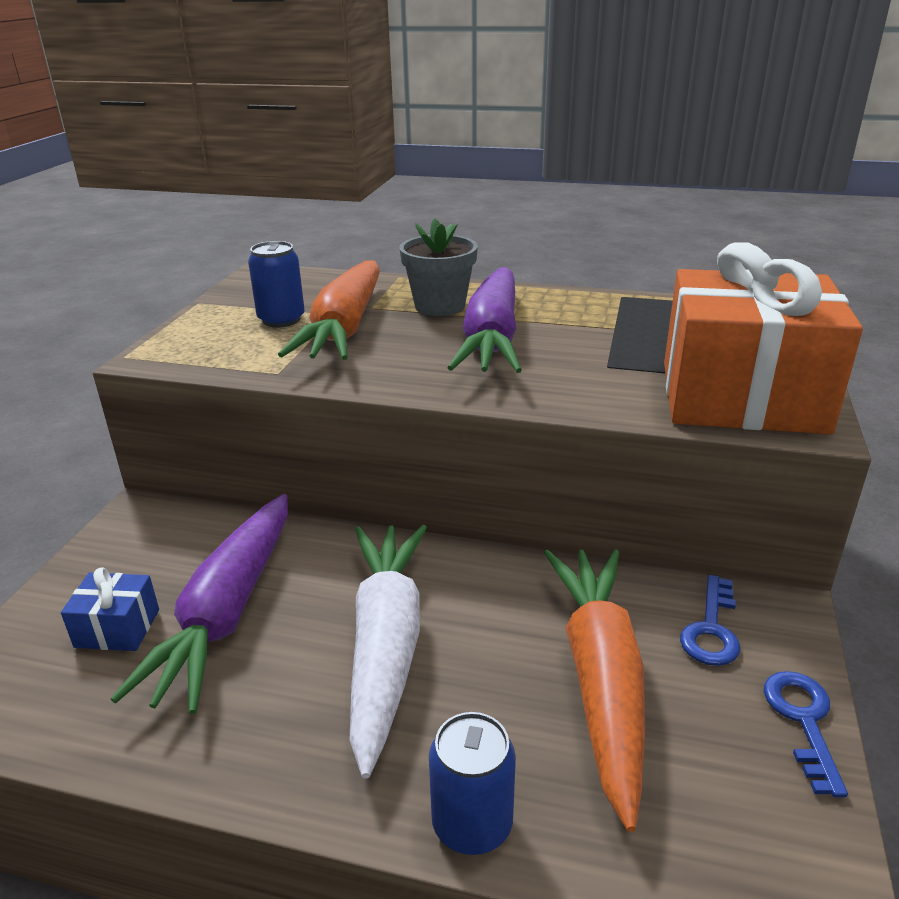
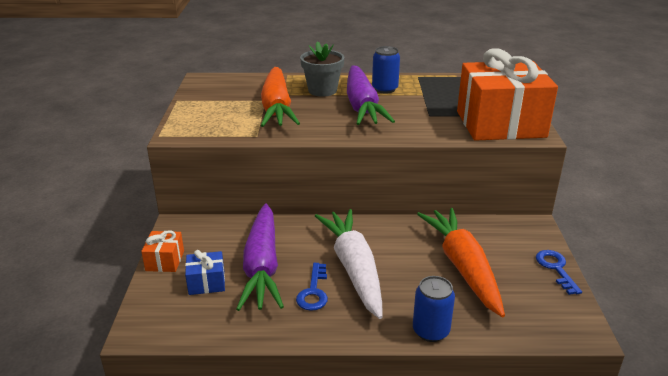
camera: 15 degrees left, 0 degrees up
(79, 574) = (165, 261): none -> orange gift
(281, 320) = (236, 106): blue can -> blue can (385, 89)
(711, 629) = (504, 238): blue key -> blue key (313, 292)

